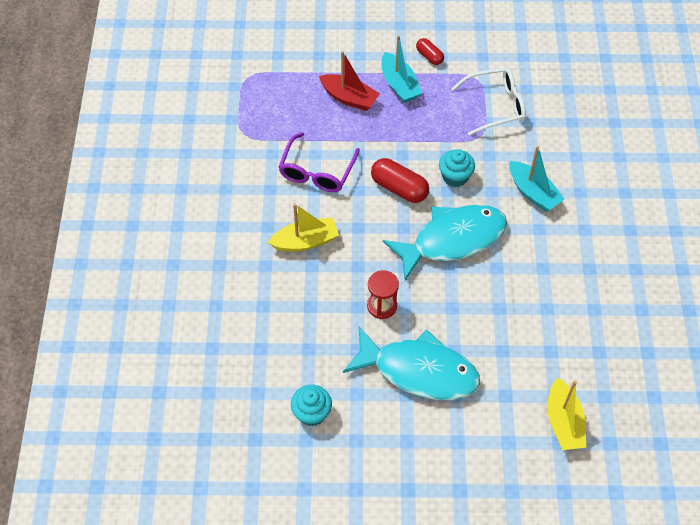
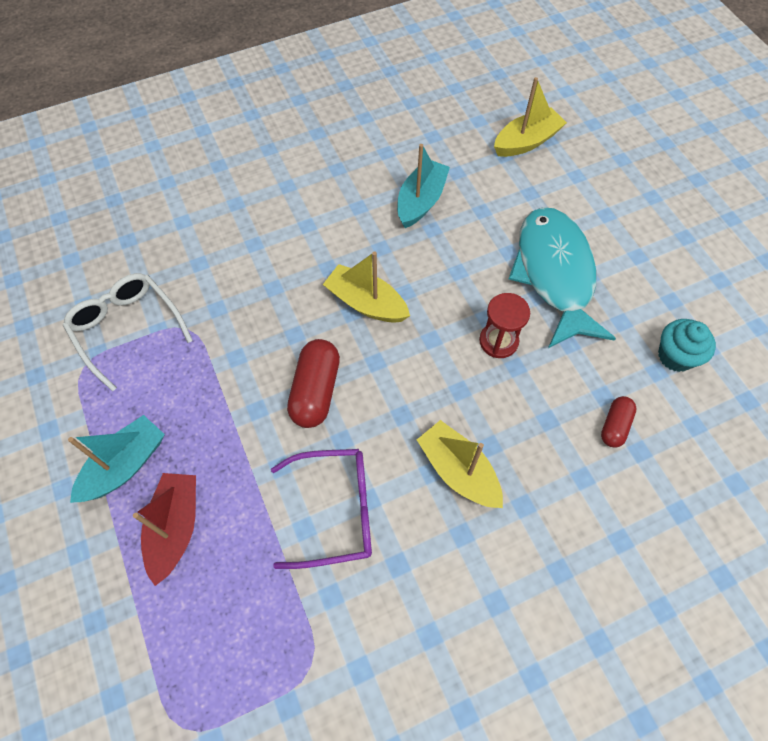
camera: 115 degrees left, 5 degrees up
(429, 56) = (53, 446): red capsule -> red capsule (614, 426)
(452, 240) = (366, 303): turquoise fish -> yellow boat
(455, 177) = (268, 333): turquoise cupcake -> none
(533, 192) = (256, 246): turquoise boat -> turquoise boat (421, 201)

